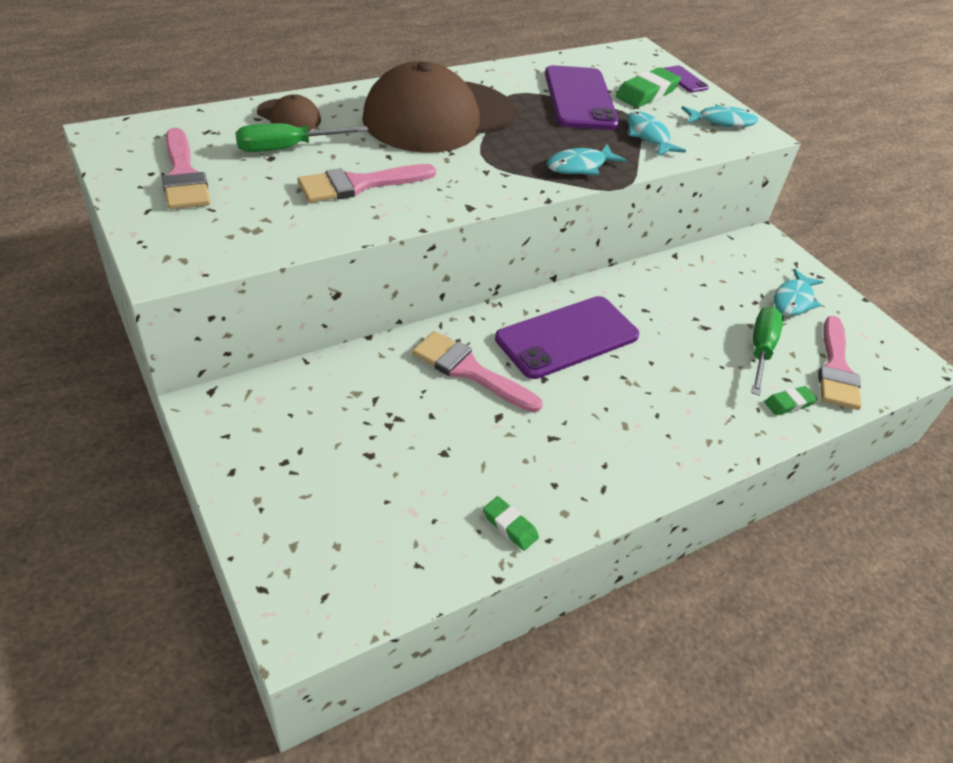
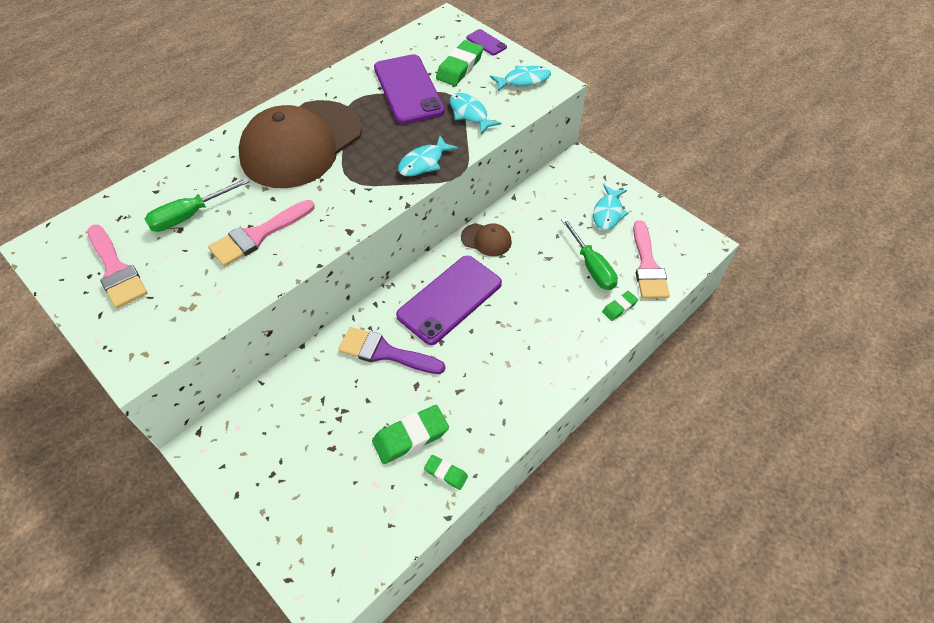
camera: 10 degrees left, 10 degrees up
(289, 116) = (181, 181): brown cap -> brown cap (486, 240)
(469, 371) = (385, 352): pink brush -> purple brush
(475, 471) = (411, 437): none -> green eraser
(760, 350) = (591, 266): green screwdriver -> green screwdriver turned 150 degrees clockwise

